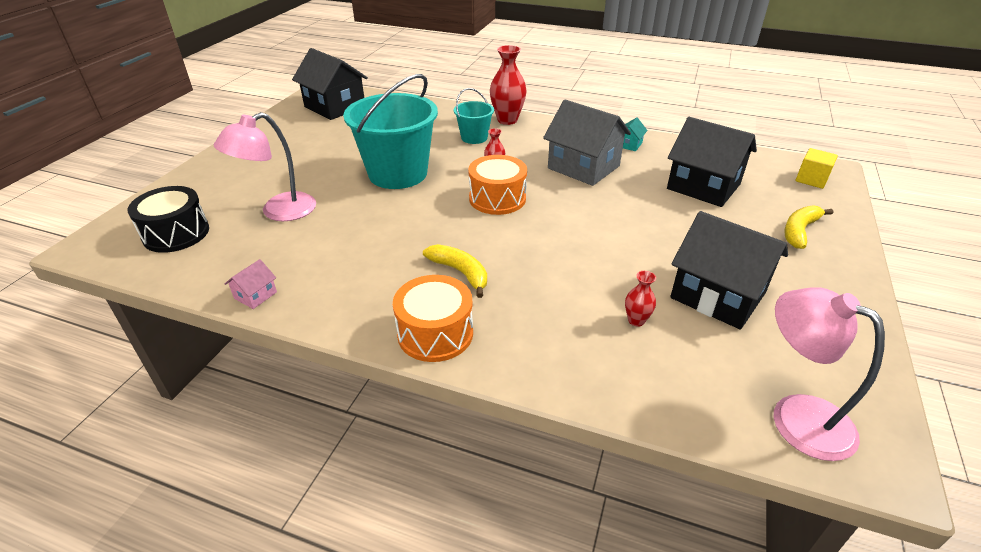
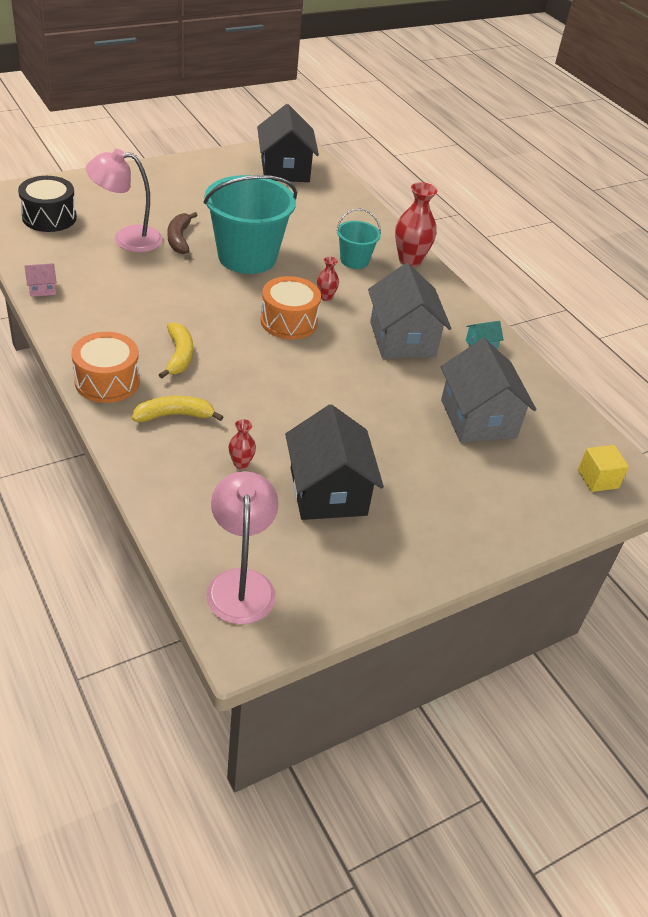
camera: 35 degrees right, 5 degrees up
(324, 189) = (179, 239): none -> brown banana
(703, 186) = (478, 418): black house -> grey house
(799, 231) = (490, 503): yellow banana -> yellow banana (175, 415)

